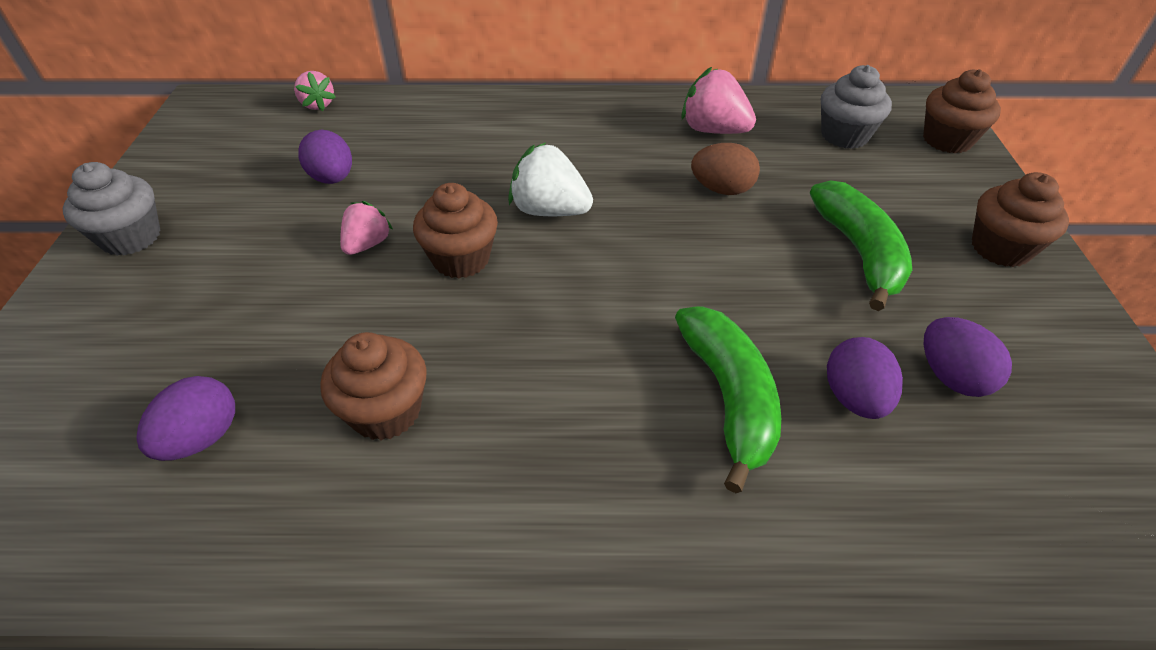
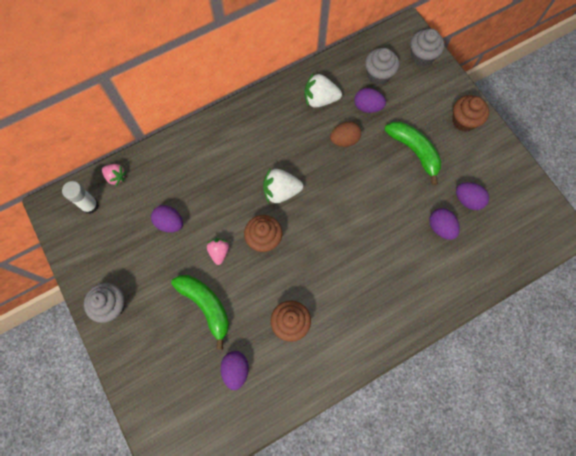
camera: 30 degrees left, 25 degrees up
(248, 119) = (90, 205): none -> white glue stick
(713, 130) = (320, 99): pink strawberry -> white strawberry
(728, 398) = (401, 251): green banana -> green banana (206, 306)
(797, 165) = (367, 107): none -> purple egg
(947, 140) = (422, 56): brown cupcake -> grey cupcake

